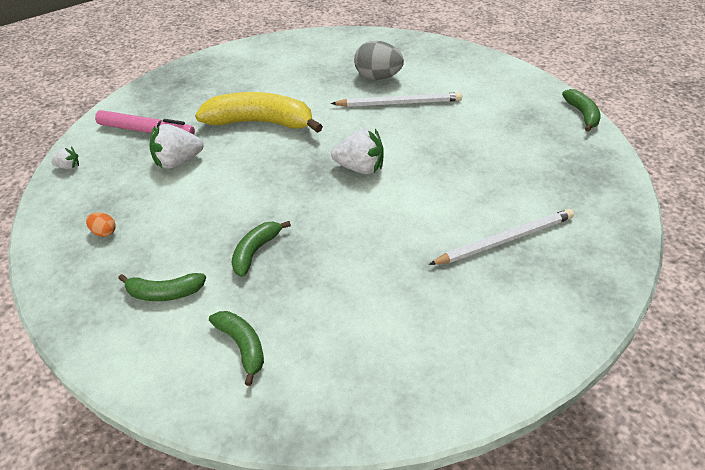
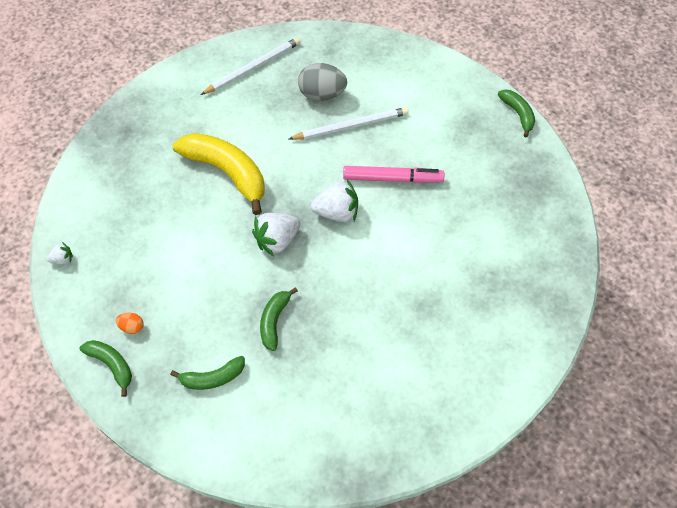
camera: 15 degrees left, 15 degrees up
(146, 131) = (120, 202): pink marker -> pink marker (392, 179)
(178, 162) = (166, 235): white strawberry -> white strawberry (277, 241)
(242, 346) = (295, 413): green banana -> green banana (112, 365)
(260, 122) = (227, 172): yellow banana -> yellow banana turned 45 degrees clockwise
(505, 240) = (476, 269): white pencil -> white pencil (253, 68)

